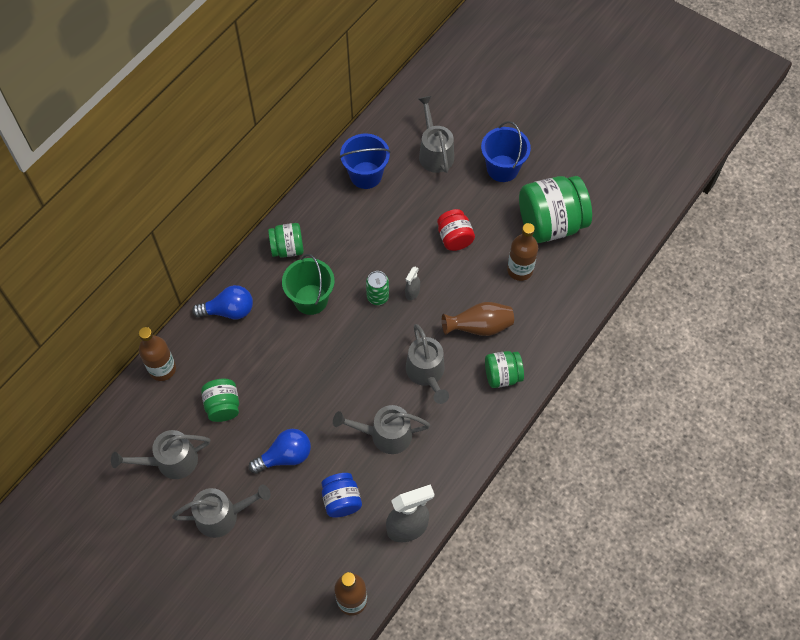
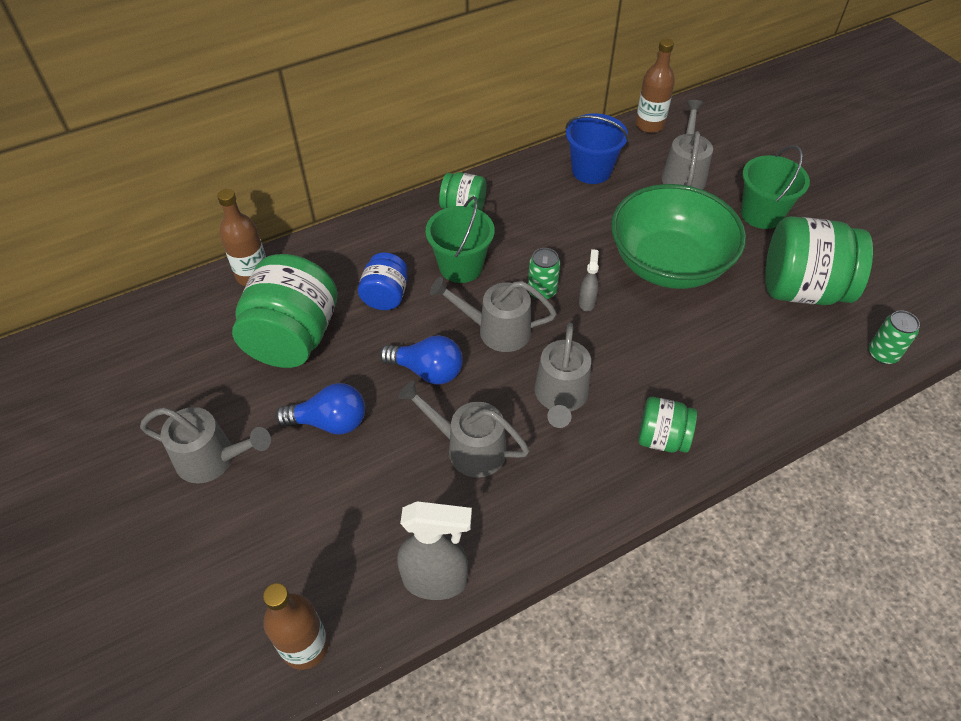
camera: 25 degrees right, 10 degrees down
(170, 462) = (195, 373): grey watering can -> grey watering can (496, 330)
(223, 406) = (293, 338): green jar -> green jar, size x1.86
(229, 310) = (362, 245): blue light bulb -> blue light bulb (427, 370)
(341, 500) = (368, 505): blue jar -> blue jar (385, 296)
(412, 293) = (587, 302): grey spray bottle -> grey spray bottle turned 135 degrees clockwise
(454, 238) = (668, 264): red jar -> green bowl
(479, 327) = (656, 369): brown vase -> none
(502, 168) = (761, 214): blue bucket -> green bucket
(520, 270) = (739, 325): brown bottle -> brown bottle (649, 125)
(616, 255) = (882, 354): none -> green can

